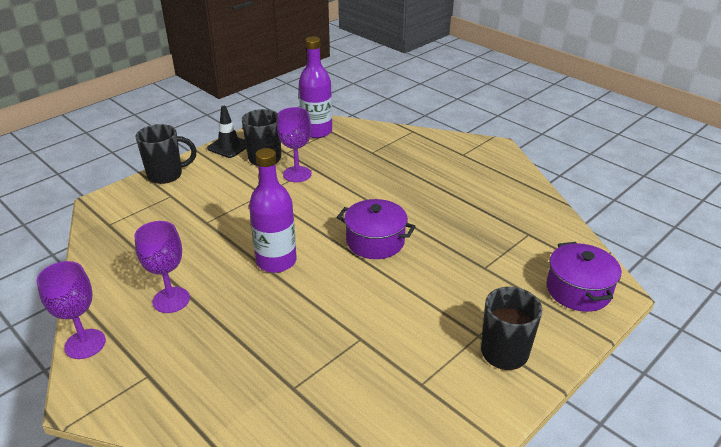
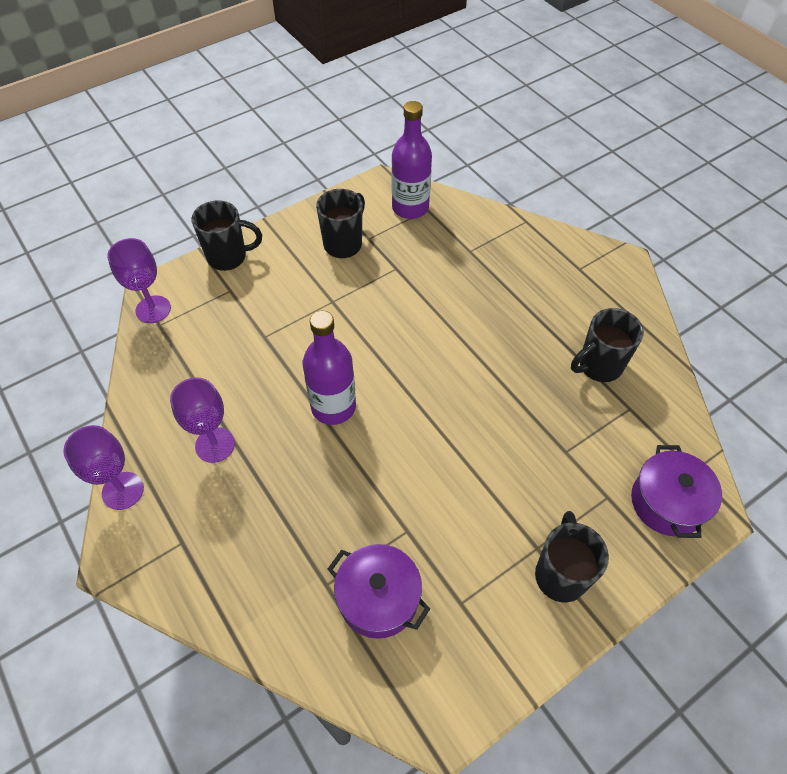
camera: 10 degrees right, 20 degrees up
(229, 146) = (304, 220): black traffic cone -> none
(297, 174) = (376, 275): purple goblet -> purple goblet (153, 309)
(375, 241) = (448, 394): purple pot -> purple pot (378, 598)
(495, 210) = (599, 366): none -> black mug

